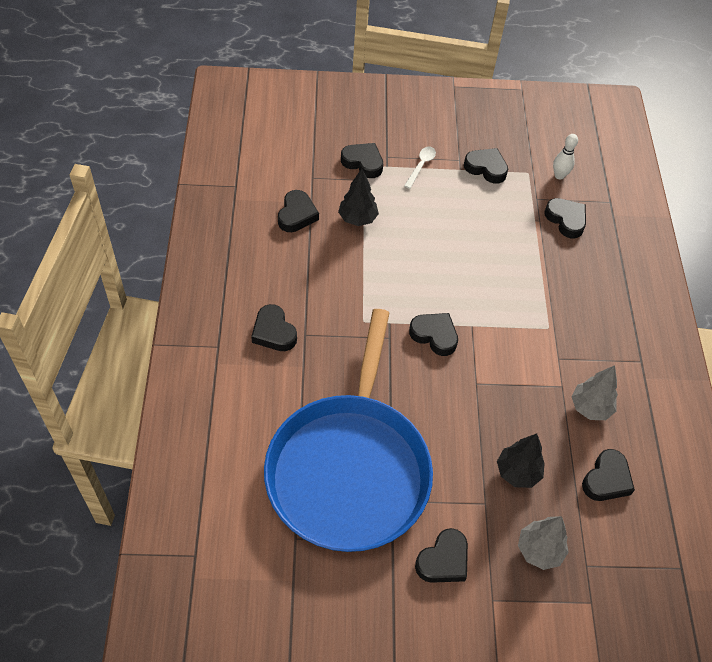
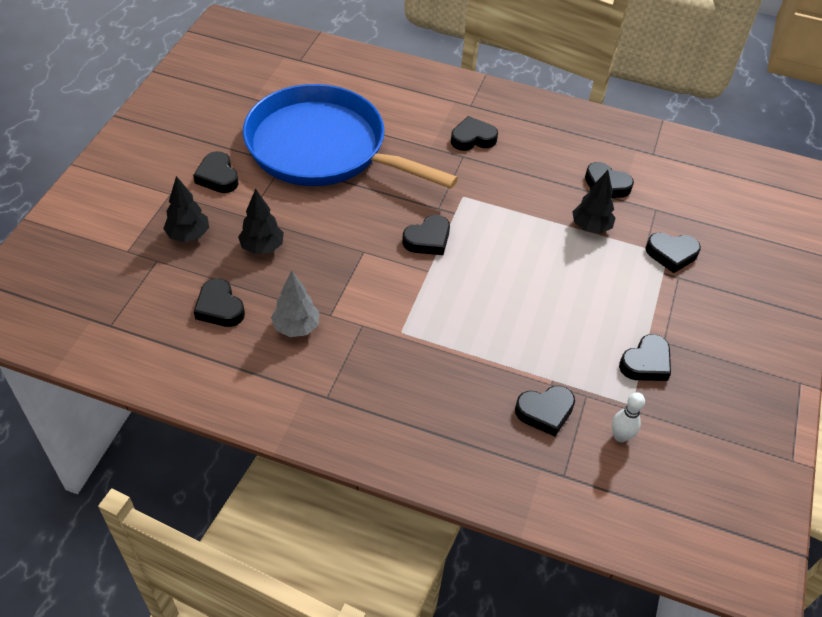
camera: 110 degrees right, 5 degrees down
(363, 163) = (671, 254): black heart -> black heart turned 45 degrees clockwise
(421, 166) = (659, 302): white spoon -> none
(539, 550) = (188, 235): grey tree -> black tree

